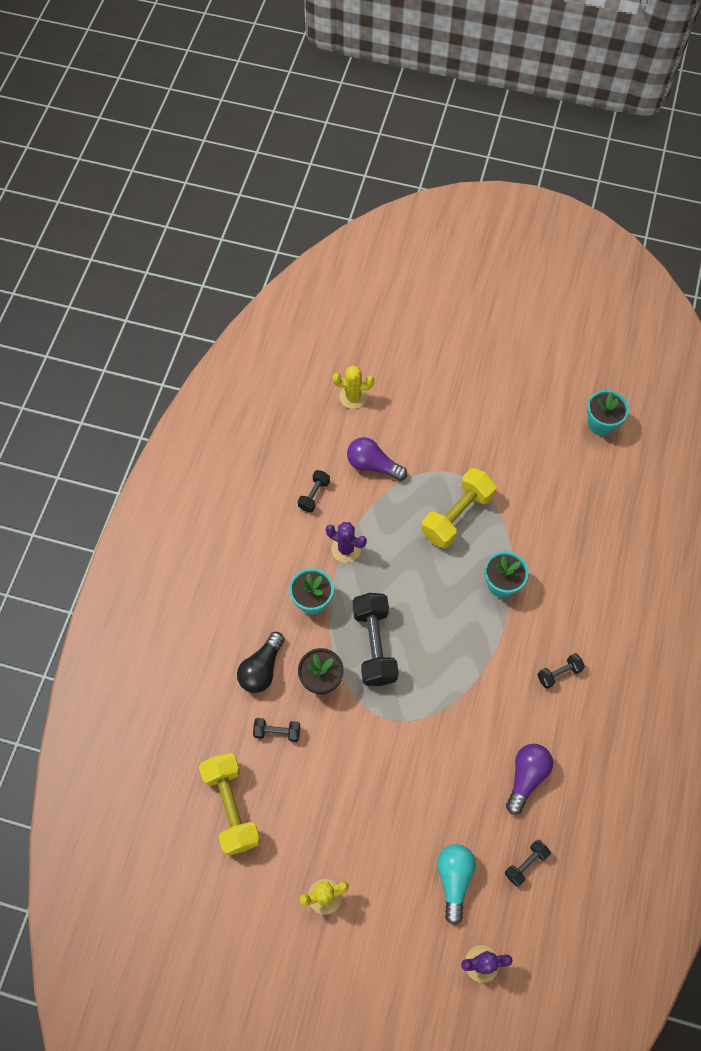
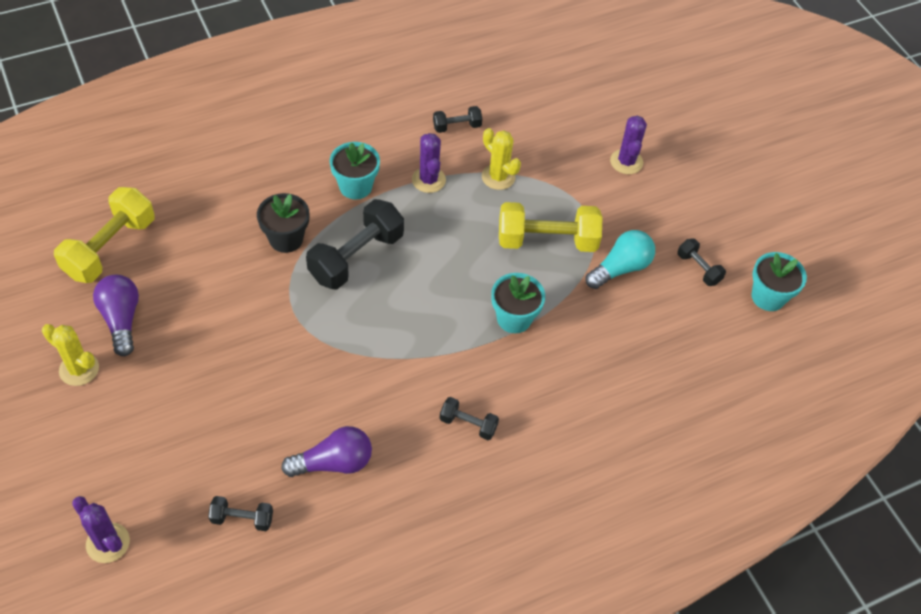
camera: 45 degrees right, 10 degrees down
(262, 669) = (257, 191): black light bulb -> none
(277, 732) = (208, 237): black dumbbell -> black dumbbell (698, 268)
(353, 397) = (579, 96): yellow cactus -> yellow cactus (498, 177)
(373, 465) = (529, 149): purple light bulb -> purple light bulb (121, 319)
(433, 415) = (626, 162): none -> purple cactus
(454, 879) = (177, 465): turquoise light bulb -> turquoise light bulb (620, 268)

